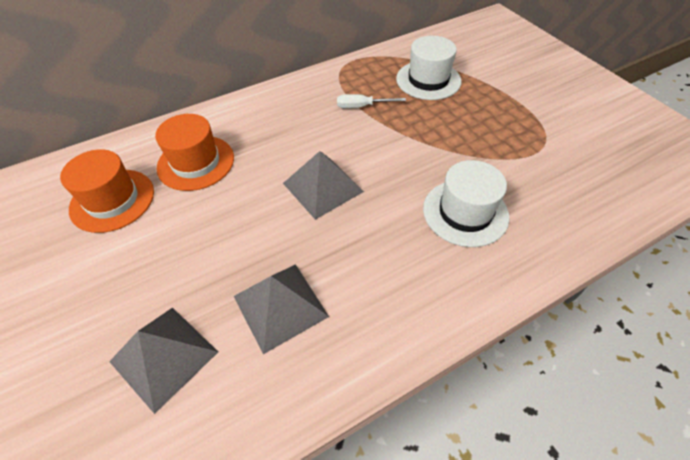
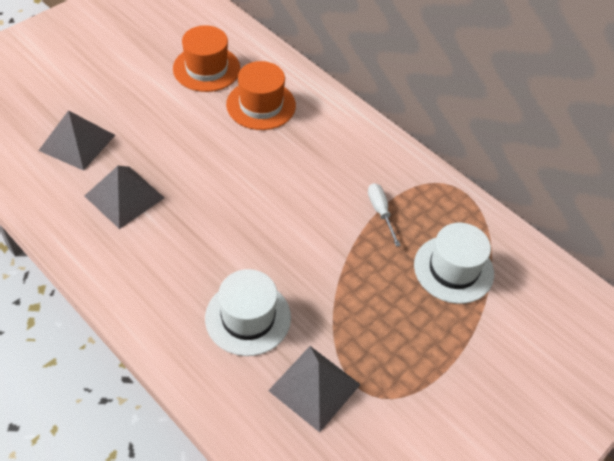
camera: 70 degrees right, 0 degrees up
(323, 187) = (253, 200): grey pyramid -> grey pyramid (314, 387)

